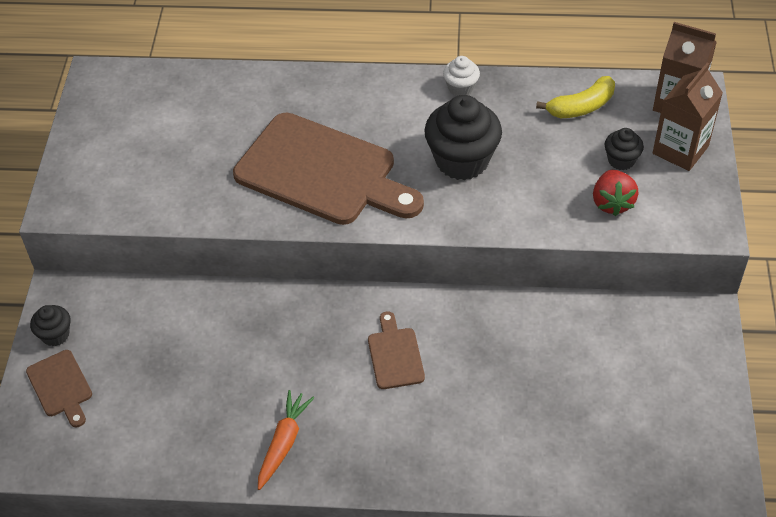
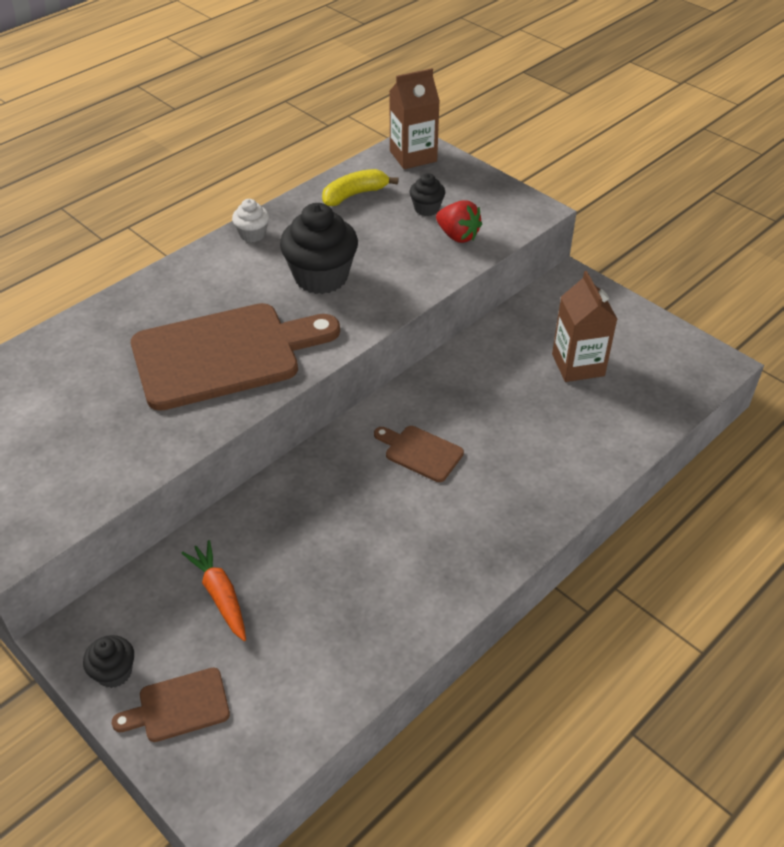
camera: 50 degrees left, 5 degrees down
(61, 386) = (178, 706): brown cutting board -> brown cutting board turned 150 degrees clockwise
(283, 443) = (426, 577): orange carrot -> orange carrot (220, 595)
(581, 107) = (355, 195): yellow banana -> yellow banana turned 135 degrees counterclockwise
(680, 150) = (453, 180): brown carton -> brown carton (578, 365)

